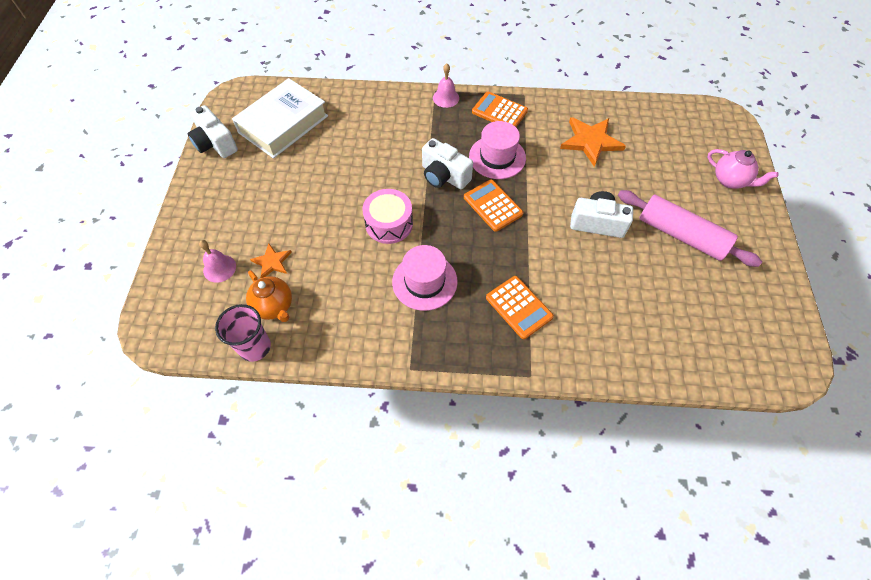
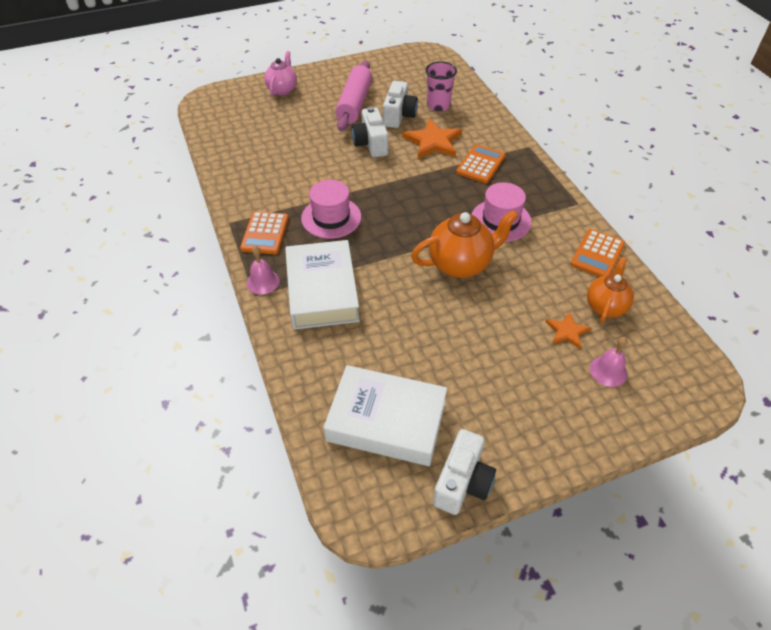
camera: 115 degrees left, 10 degrees down
(255, 347) = (649, 301): pink cup -> pink cup (438, 106)
(389, 224) = (460, 264): pink drum -> orange teapot
(416, 127) = (322, 291): none -> white book
(444, 176) = (378, 246): white camera -> white camera (399, 116)
(492, 206) = (392, 204): orange calculator -> orange calculator (597, 254)
(590, 141) = (277, 165): orange star -> orange star (433, 142)

